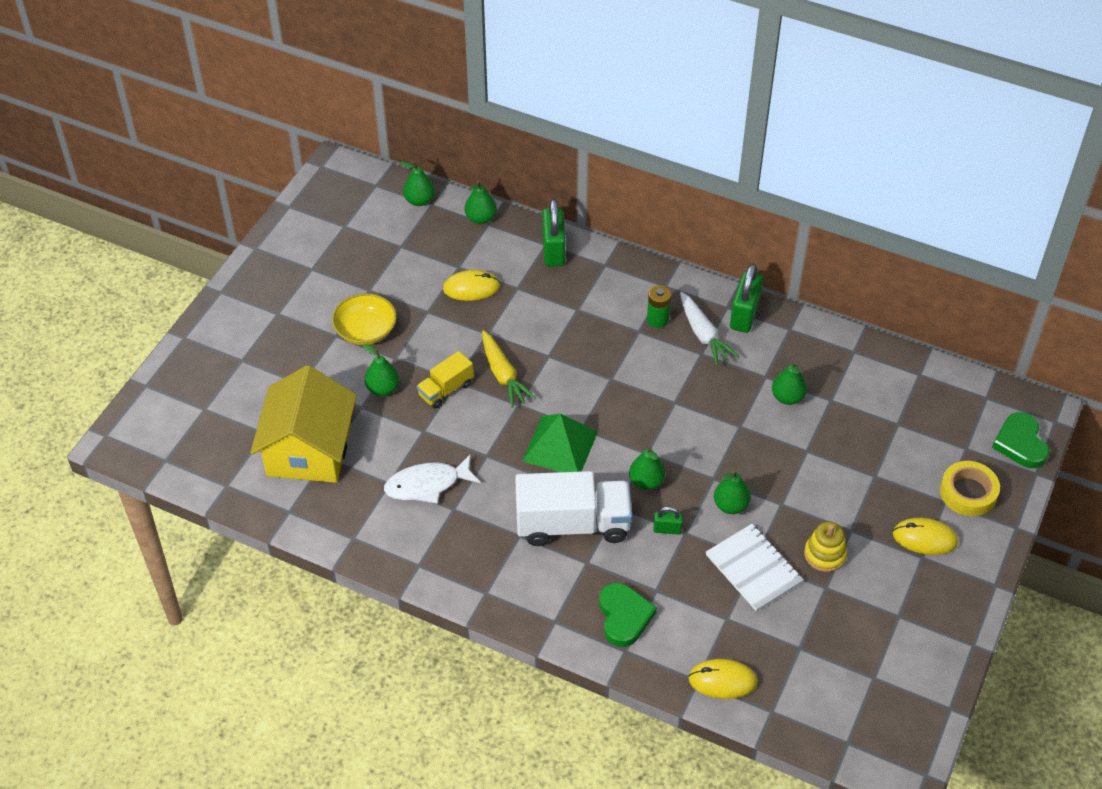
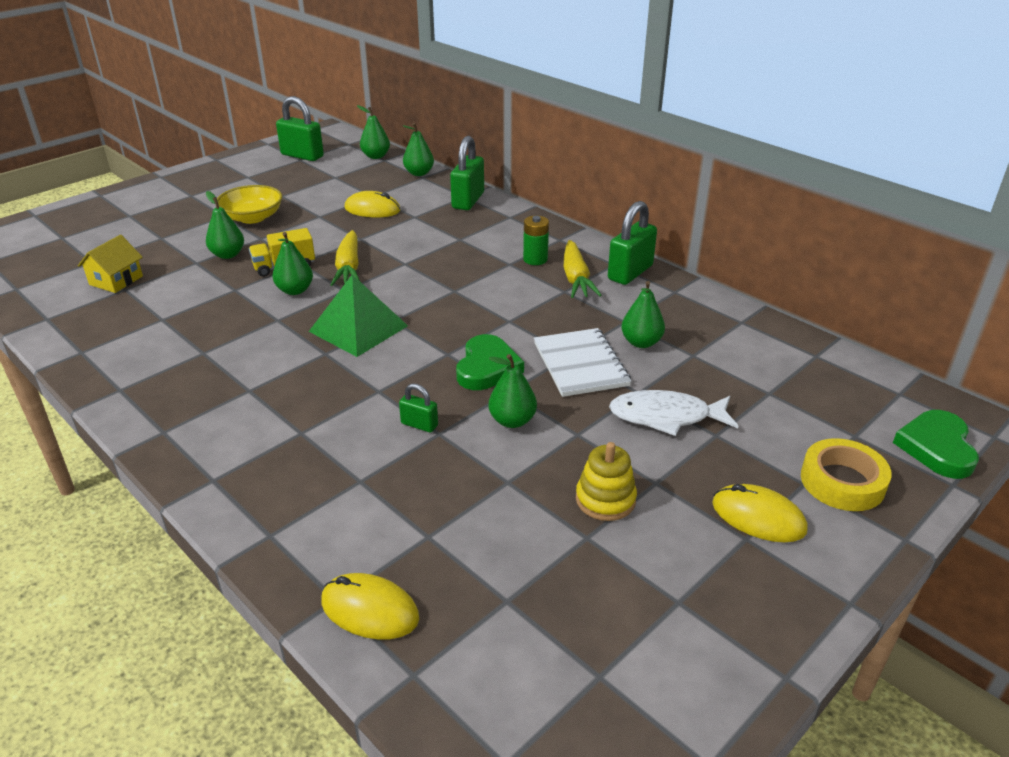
camera: 20 degrees right, 15 degrees down
(309, 450) = (116, 280): yellow house -> yellow house, size x0.47
(342, 219) = (302, 155): none -> green padlock
(427, 485) = (196, 328): white fish -> white fish (666, 416)
(573, 524) = (315, 394): white truck -> none
(624, 616) = (299, 497): green heart -> green heart (487, 367)
(646, 482) = (428, 377): green pear -> green pear (295, 290)
(703, 335) = (576, 278): white carrot -> yellow carrot
(753, 569) = (499, 490): white notebook -> white notebook (580, 364)

